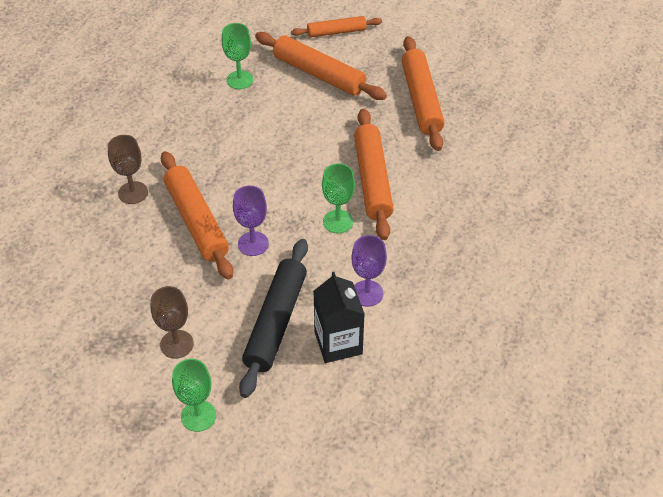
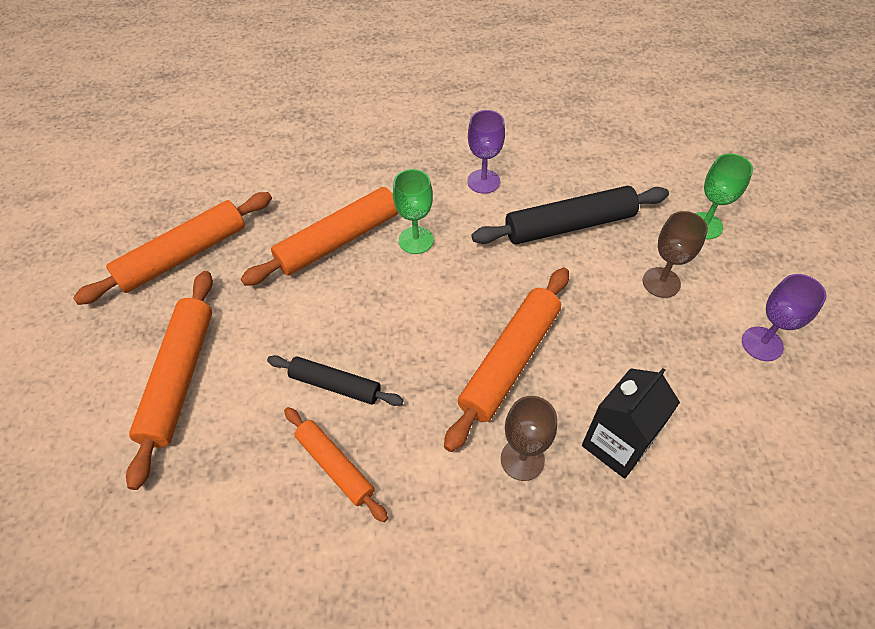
camera: 120 degrees left, 5 degrees up
(239, 80) = (236, 468): green goblet -> none
(253, 244) = (498, 292): purple goblet -> purple goblet (762, 344)
(255, 134) = (335, 385): none -> black rolling pin
(336, 32) = (75, 405): orange rolling pin -> orange rolling pin (335, 465)
(338, 343) = (550, 176): black carton -> black carton (617, 444)

